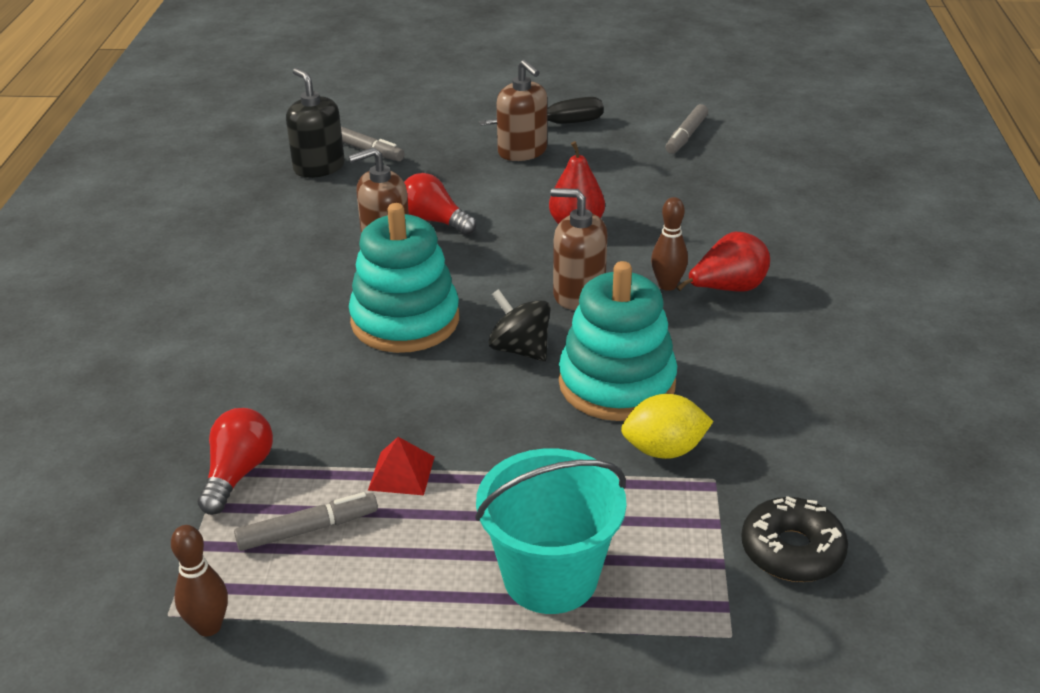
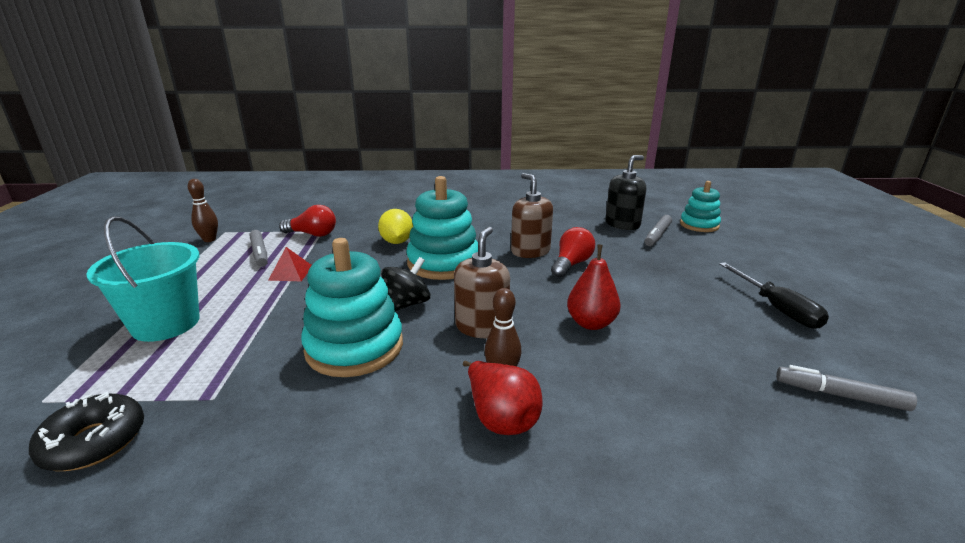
camera: 85 degrees right, 10 degrees down
(343, 117) = (699, 225): none -> turquoise stacking toy
(522, 151) = (707, 293): brown soap dispenser -> none
(664, 450) = (262, 371): yellow lemon -> yellow lemon (397, 242)

